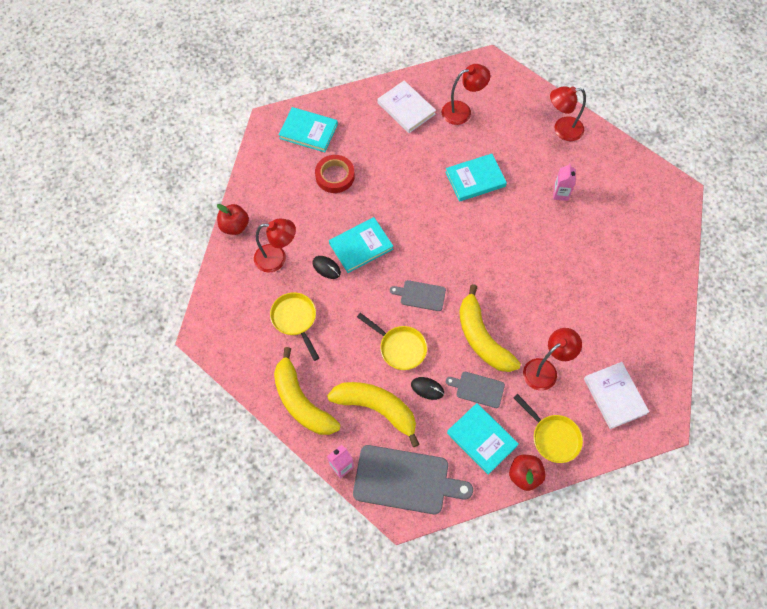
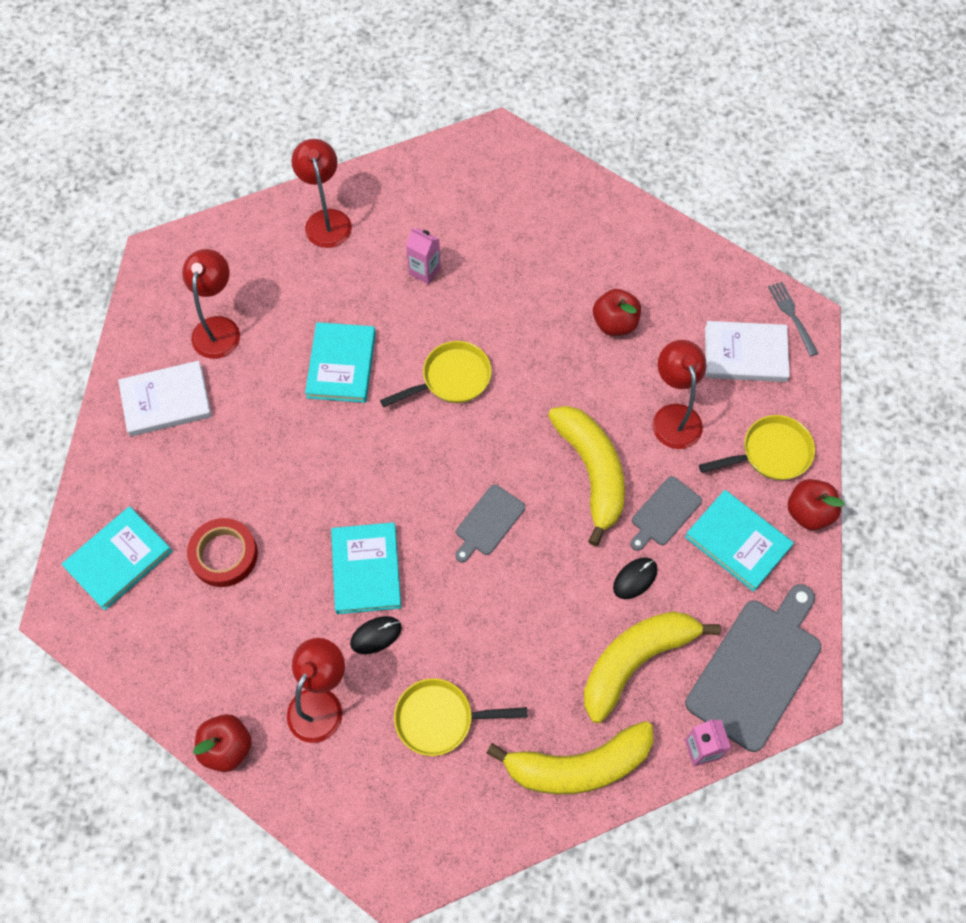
camera: 65 degrees left, 0 degrees up
(400, 348) = (556, 588): yellow pan -> yellow pan (451, 379)
(482, 338) = (592, 472): yellow banana -> yellow banana turned 105 degrees counterclockwise
(482, 439) = (738, 542): turquoise book -> turquoise book turned 60 degrees clockwise
(562, 130) = (326, 220): red lamp -> red lamp turned 150 degrees clockwise
(589, 311) = (615, 323): none -> red apple
(661, 415) = (792, 316): none -> grey fork

